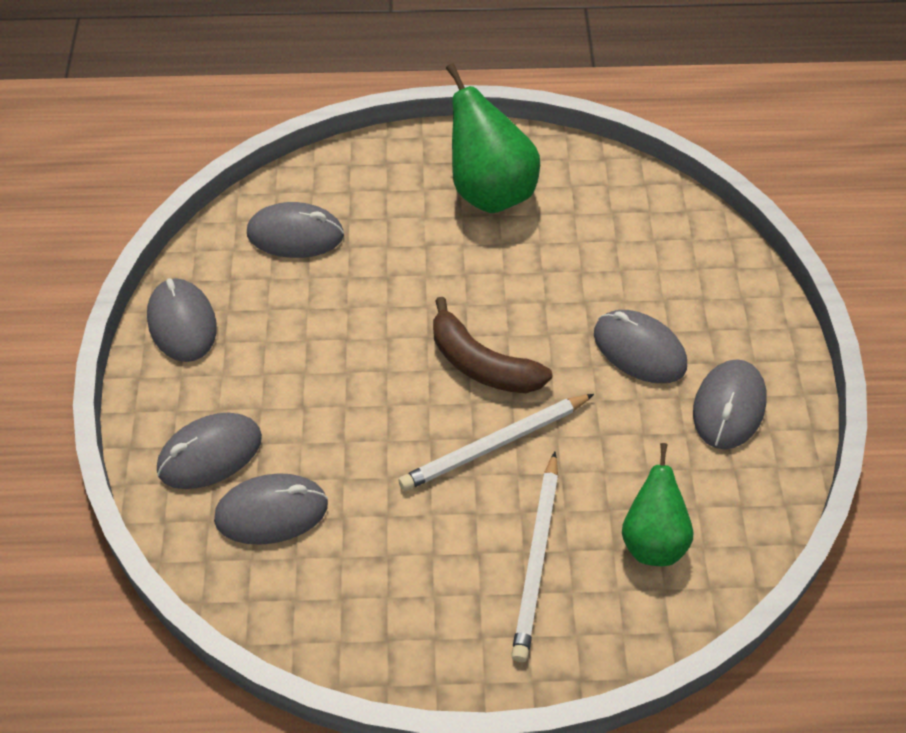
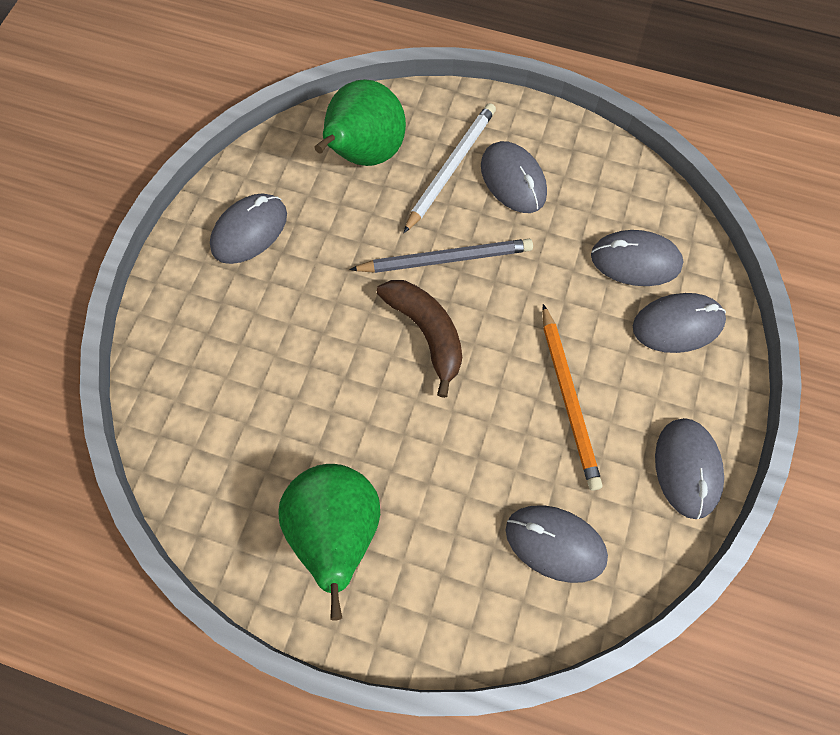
camera: 160 degrees left, 15 degrees up
(313, 348) = (569, 399): none -> orange pencil
(494, 445) = (446, 259): white pencil -> grey pencil
(639, 350) = (289, 302): grey mouse -> grey mouse (513, 180)
(653, 541) = (364, 155): green pear -> green pear, size x1.53

